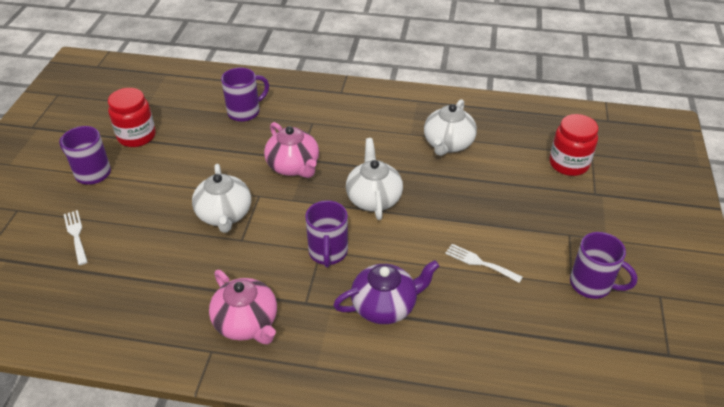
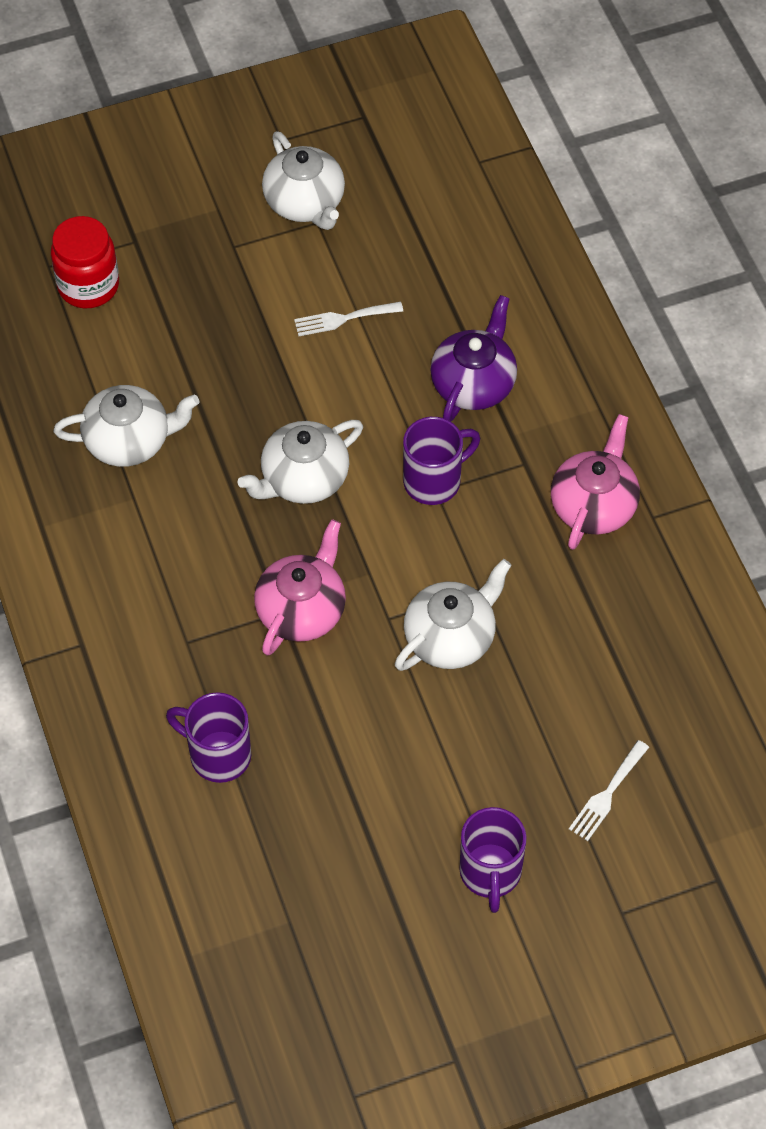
camera: 120 degrees left, 15 degrees up
(137, 136) = (374, 874): red jar -> none
(385, 306) = (473, 383): purple teapot -> purple teapot turned 75 degrees clockwise
(479, 262) = (343, 319): white fork -> white fork turned 75 degrees clockwise
(592, 284) = (305, 203): purple mug -> white teapot

